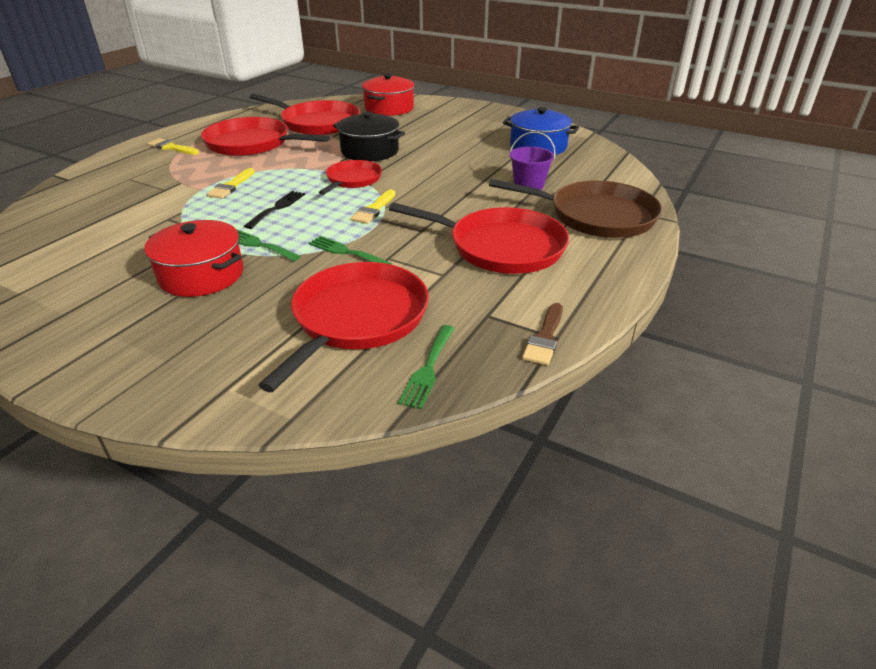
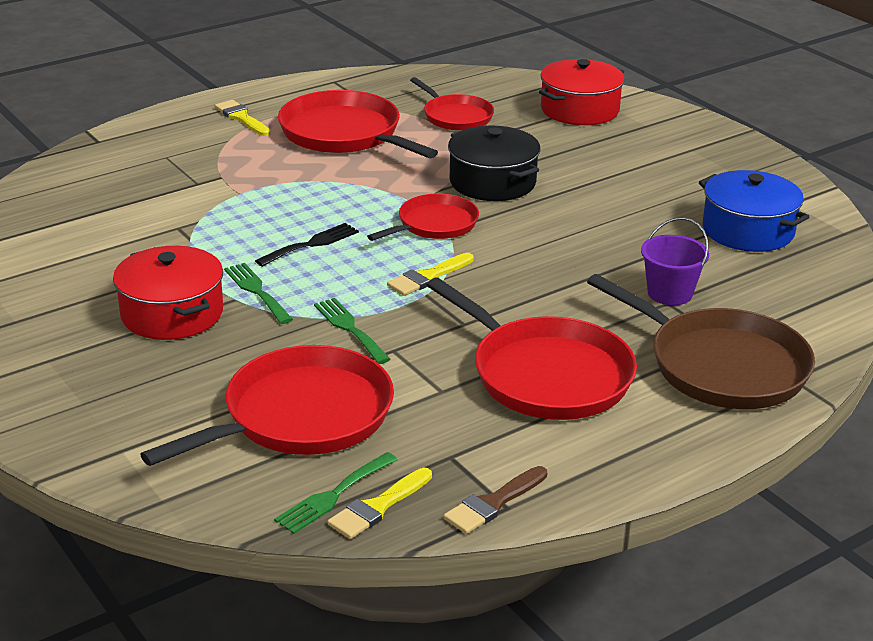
camera: 25 degrees right, 5 degrees down
(231, 186) = (277, 197): yellow brush -> yellow brush (378, 507)
(317, 123) = (455, 116): red pan -> red pan, size x0.59

